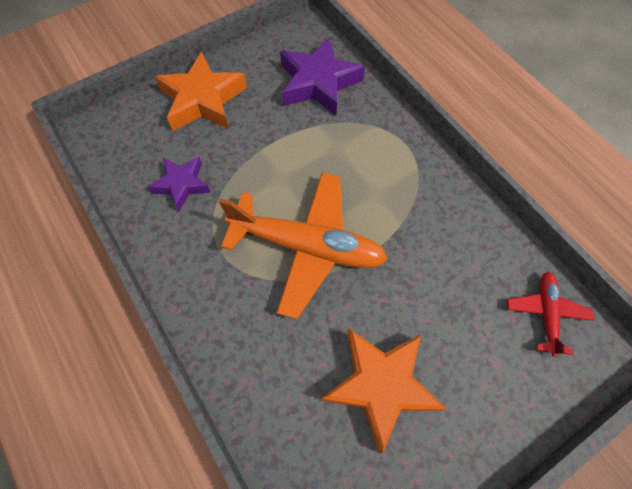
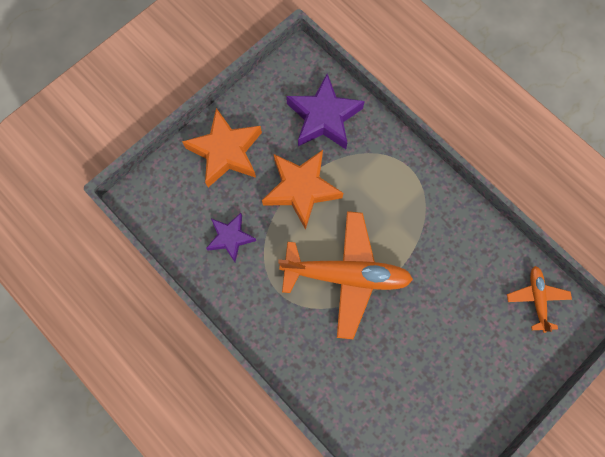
camera: 10 degrees left, 10 degrees up
(380, 385) = (422, 376): orange star -> orange star (301, 189)
(546, 313) = (536, 298): red plane -> orange plane

